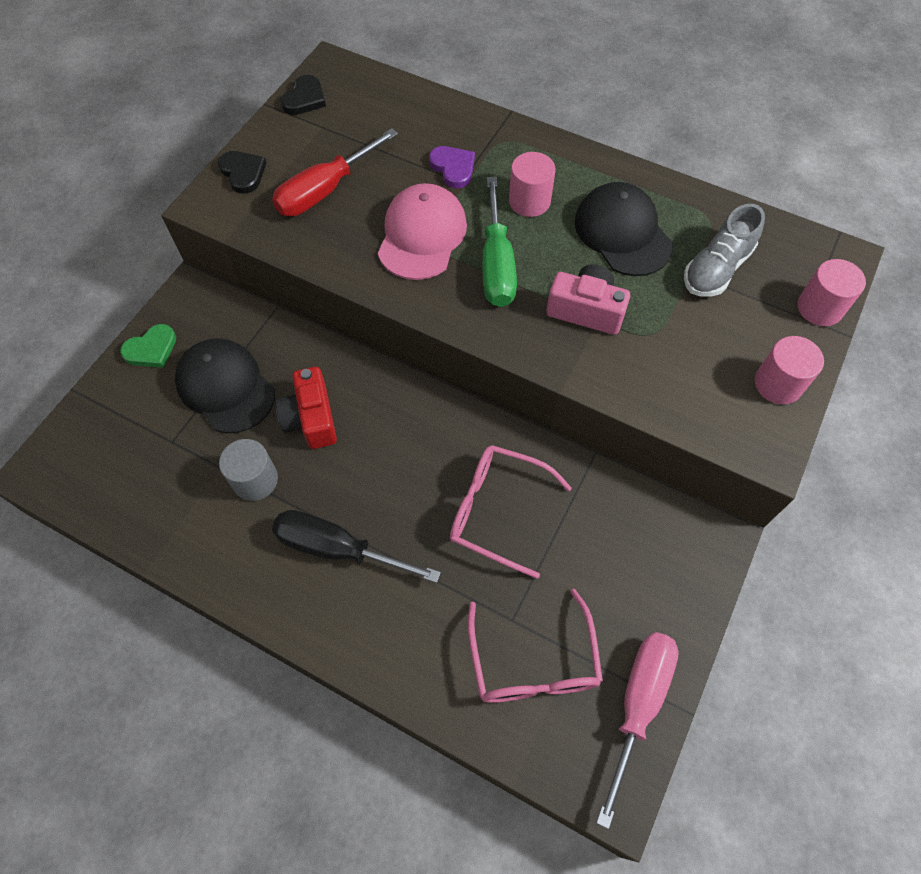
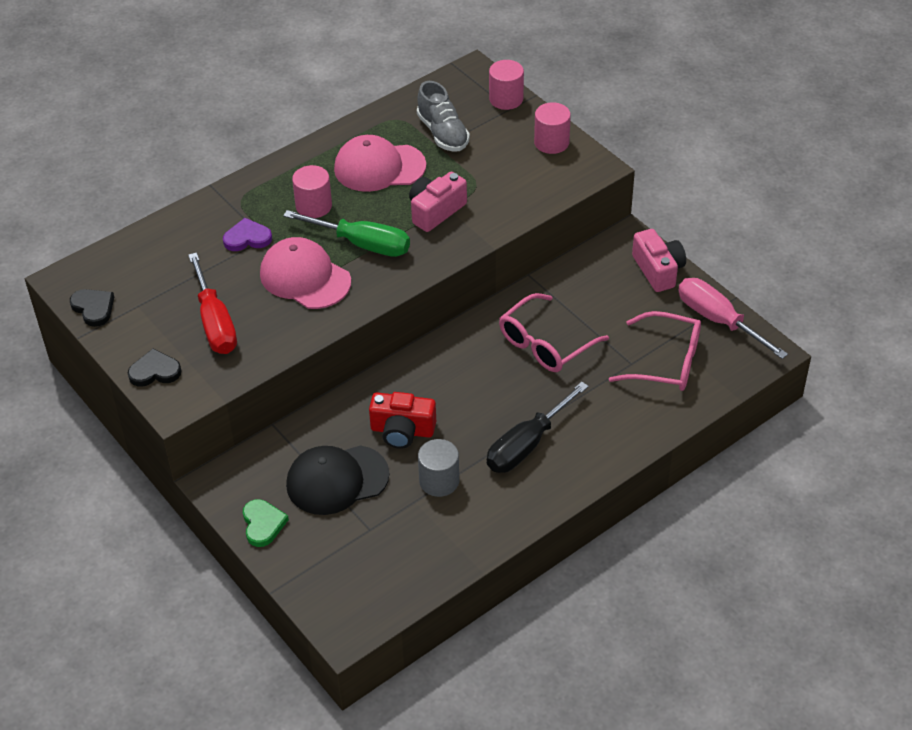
camera: 65 degrees left, 15 degrees down
(622, 233) = (379, 167): black cap -> pink cap
(684, 596) = (658, 270): none -> pink camera

